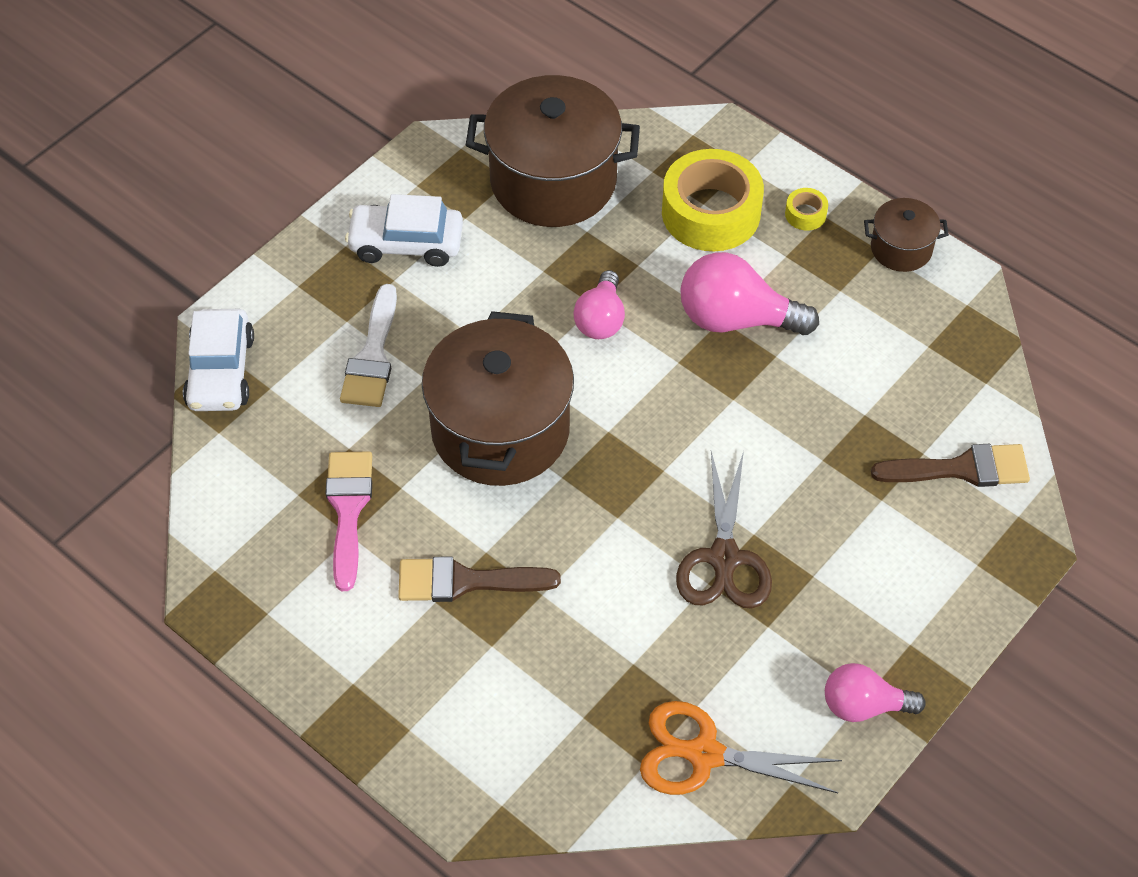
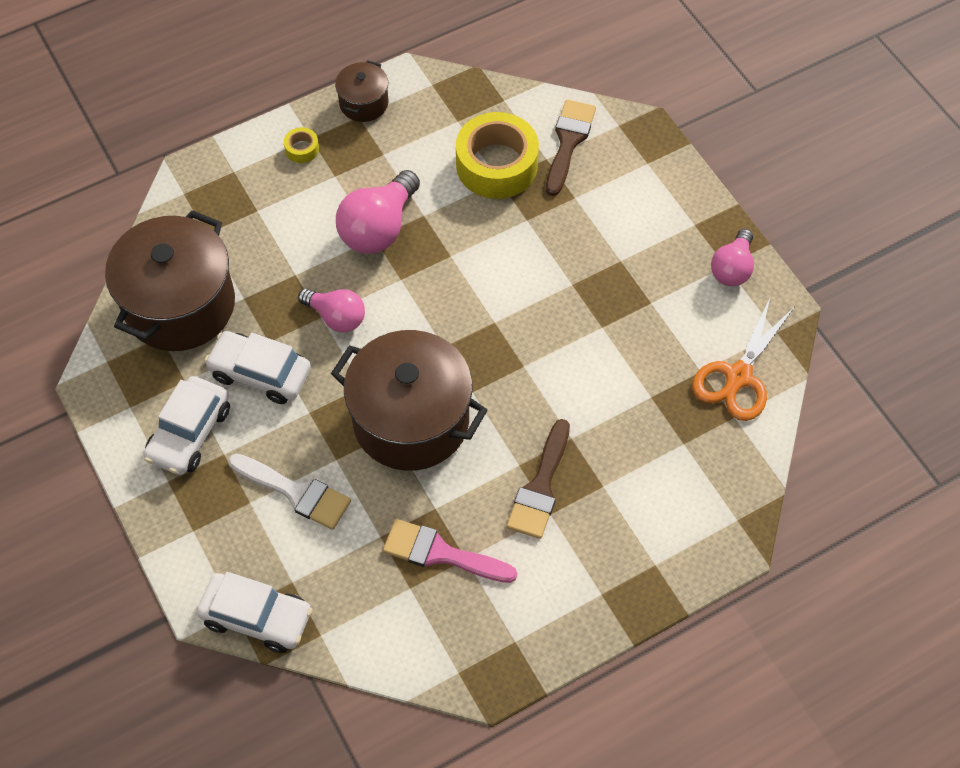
camera: 70 degrees left, 5 degrees up
(501, 277) = (260, 373): none -> white car
(711, 212) = (269, 209): yellow tape -> yellow tape (496, 165)
(724, 558) = (585, 309): brown scissors -> none

